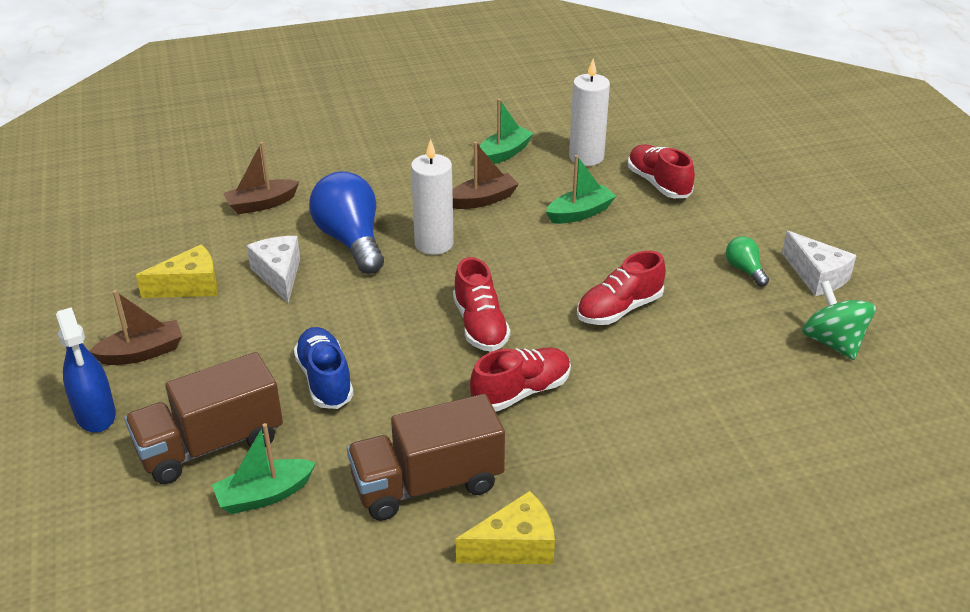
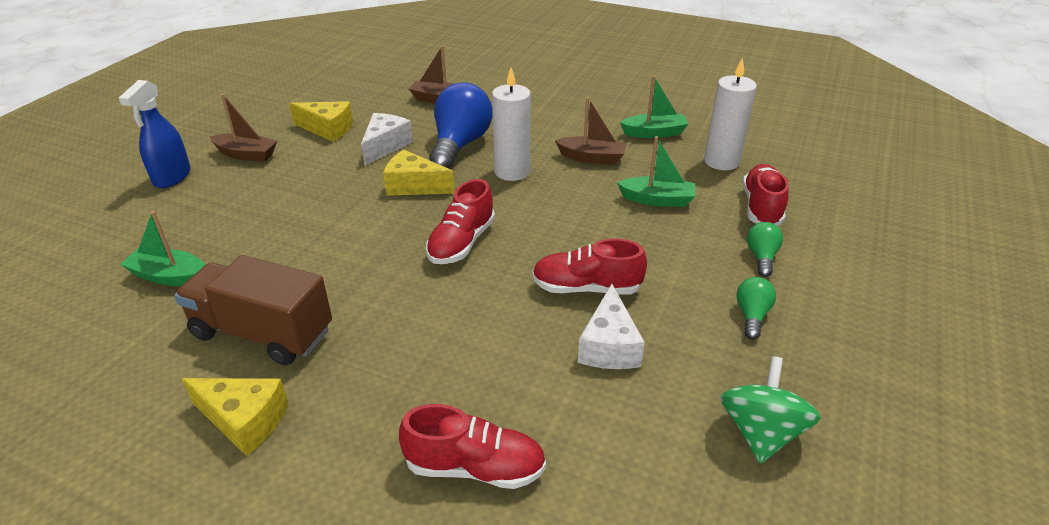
camera: 40 degrees right, 0 degrees up
(210, 445) = (193, 228): brown truck -> none
(325, 380) = (311, 224): blue shoe -> none
(366, 298) = (414, 186): none -> yellow cheese
(521, 392) = (419, 307): red shoe -> red shoe (475, 467)
(702, 224) = (761, 257): none -> green light bulb
(816, 276) = (826, 360): white cheese -> white cheese (609, 346)

